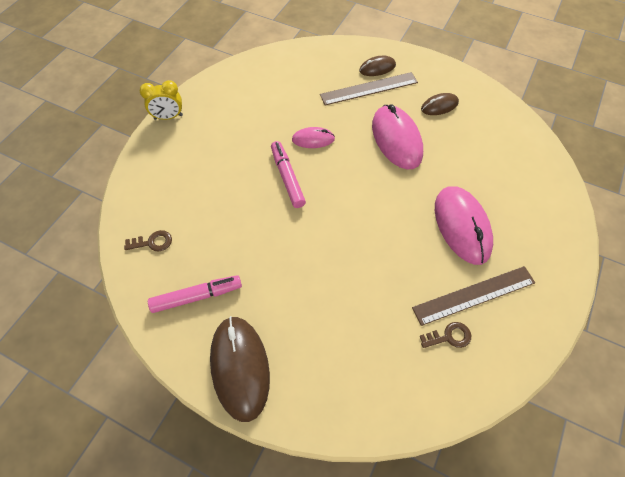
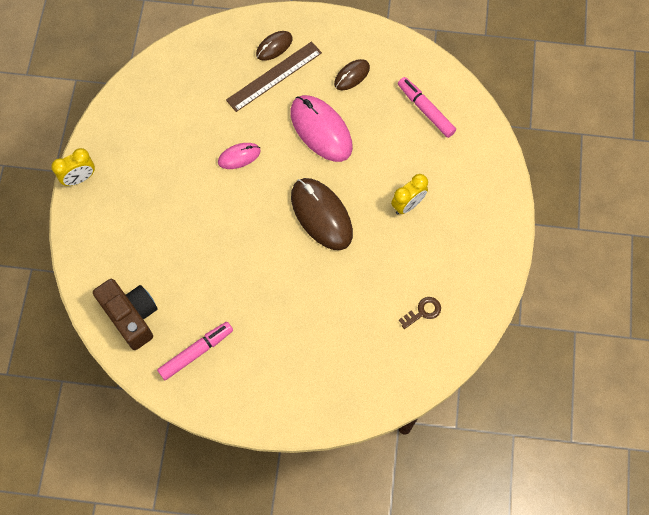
camera: 20 degrees left, 10 degrees up
(152, 242) = (131, 316): brown key -> brown camera
(240, 368) = (260, 398): brown mouse -> brown mouse (321, 215)
(287, 178) = (230, 208): pink marker -> pink marker (425, 110)
(462, 226) = (407, 205): pink mouse -> yellow clock
(474, 295) = (434, 268): brown ruler -> none

